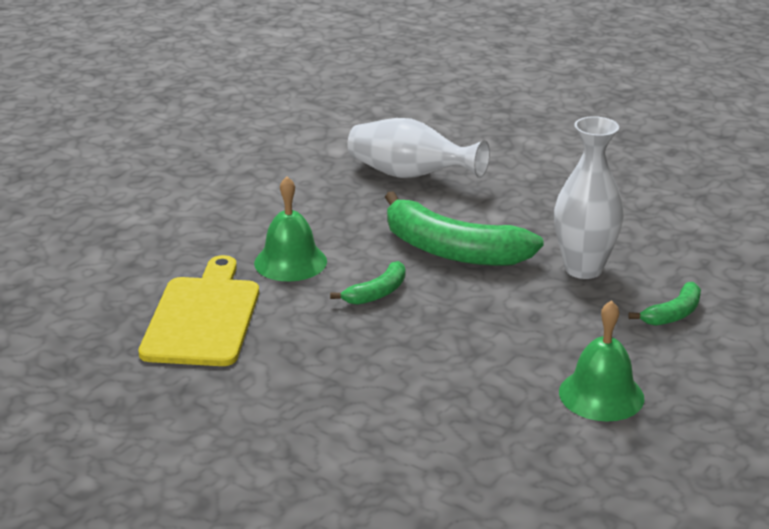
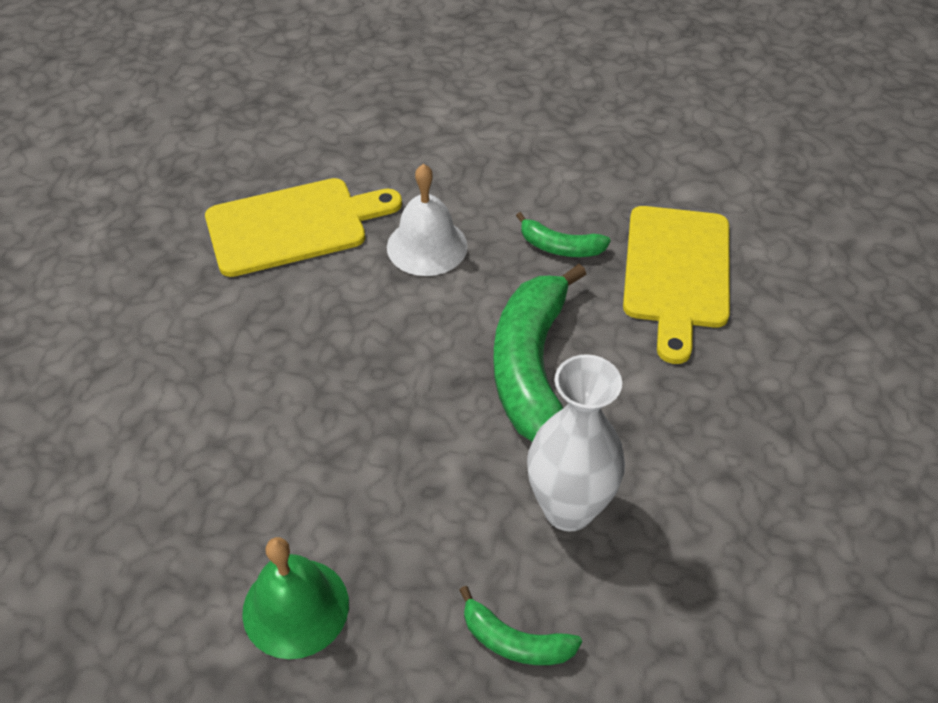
camera: 65 degrees right, 20 degrees up
(290, 262) = (427, 246): green bell -> white bell
(377, 293) = (405, 334): green banana -> green banana (560, 247)
(410, 175) = (677, 272): white vase -> yellow cutting board

